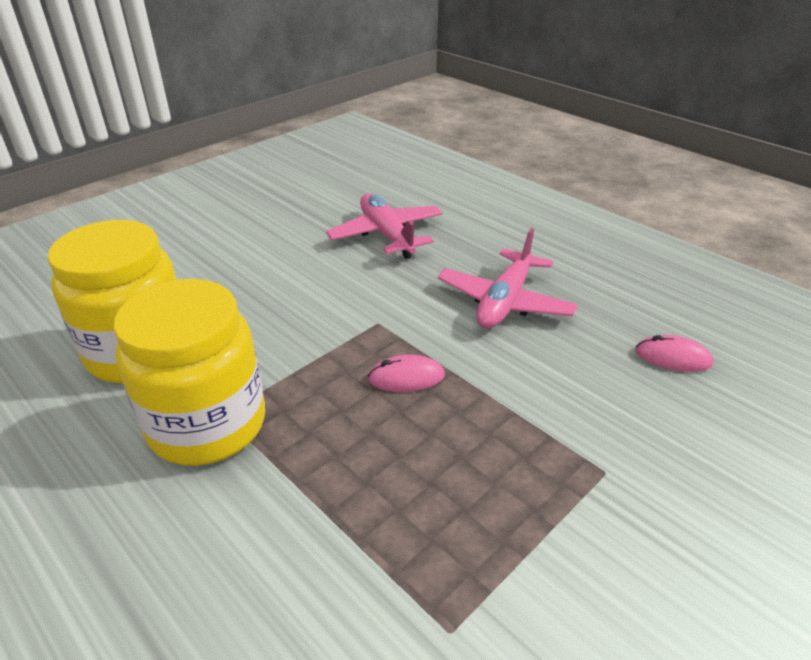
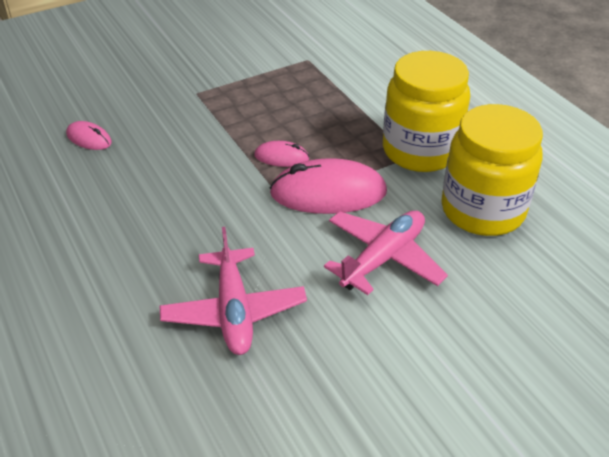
camera: 165 degrees left, 5 degrees up
(331, 341) = (328, 193): none -> pink mouse
(505, 302) = (169, 202): pink plane -> pink plane (383, 258)

